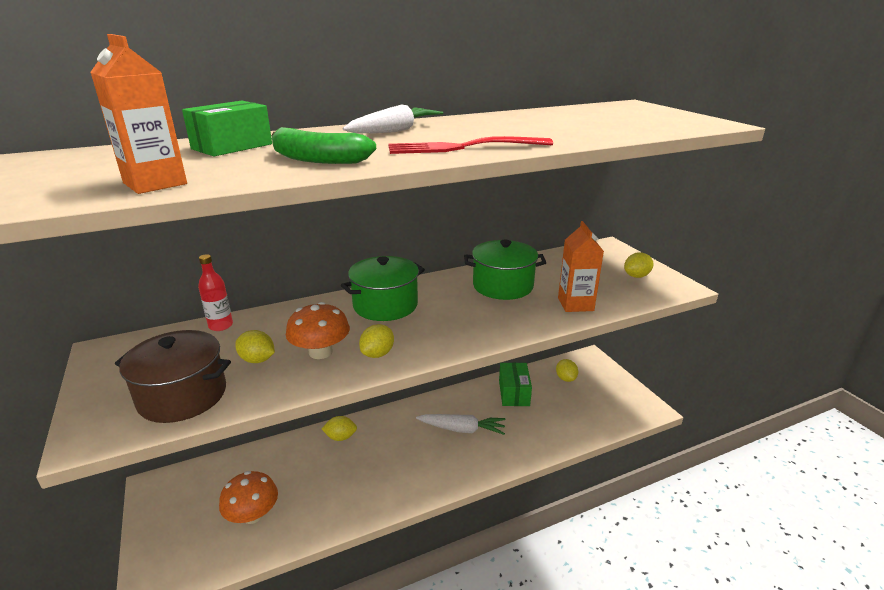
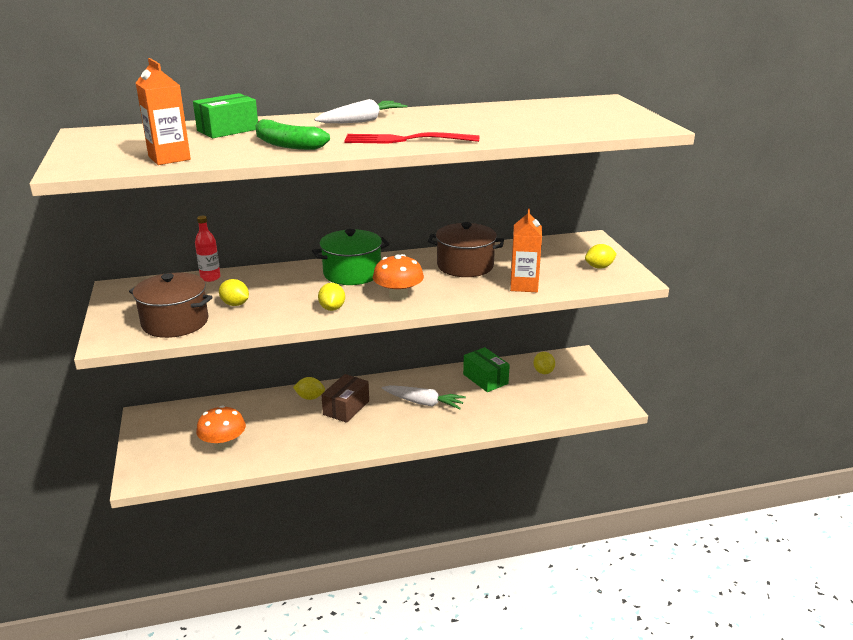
camera: 10 degrees right, 0 degrees up
(320, 352) = (286, 303): orange mushroom -> orange mushroom (398, 295)
(377, 354) = (332, 308): yellow lemon -> yellow lemon turned 45 degrees counterclockwise
(383, 446) = (346, 408): none -> brown box
(502, 286) = (465, 266): green pot -> brown pot
(514, 393) = (485, 379): green box -> green box turned 45 degrees counterclockwise

